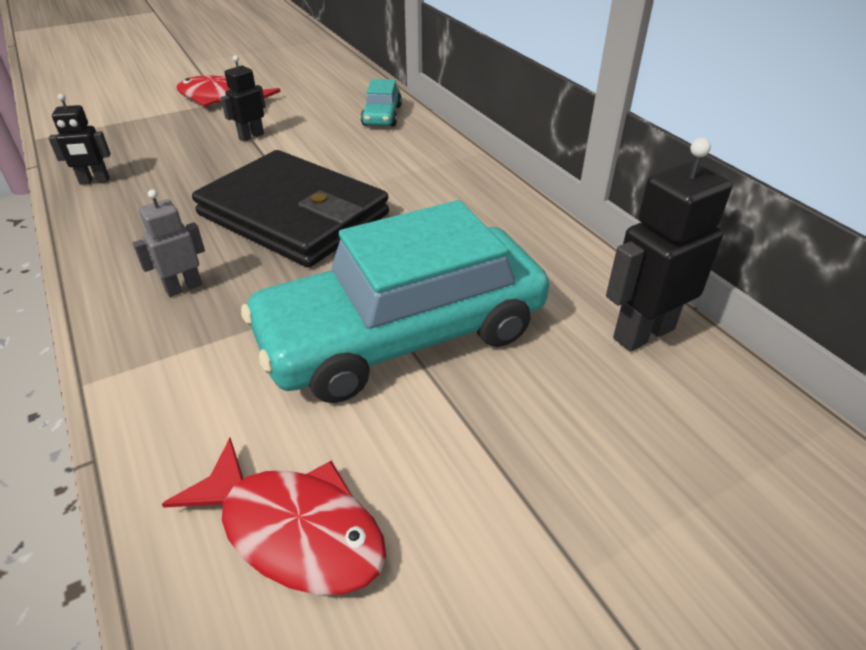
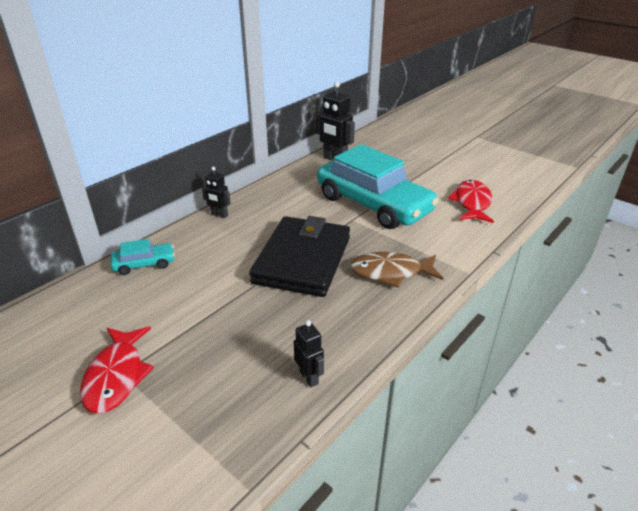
camera: 110 degrees left, 5 degrees down
(184, 287) = (391, 272): grey robot -> brown fish
(251, 136) = (199, 320): black robot -> black robot (219, 215)

